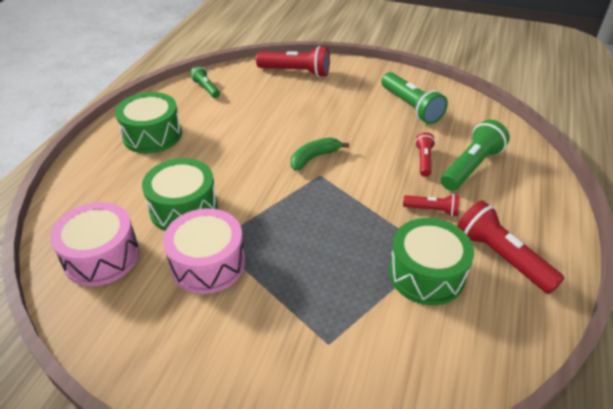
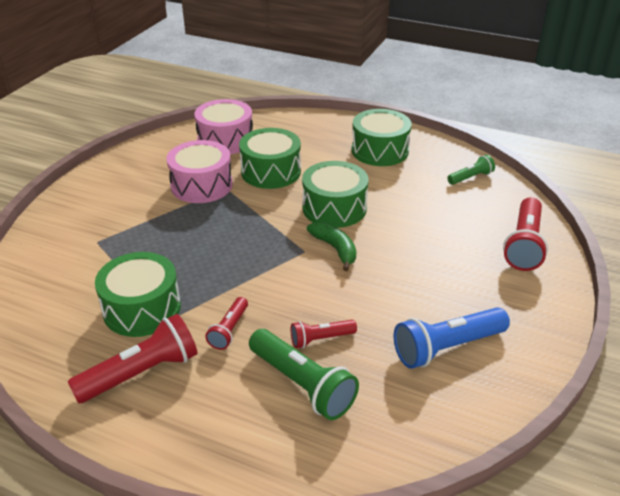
camera: 95 degrees right, 5 degrees down
(253, 160) = (334, 208): none -> green drum
(411, 107) = (447, 347): green flashlight -> blue flashlight
(424, 160) = (321, 339): red flashlight -> red flashlight turned 150 degrees clockwise

